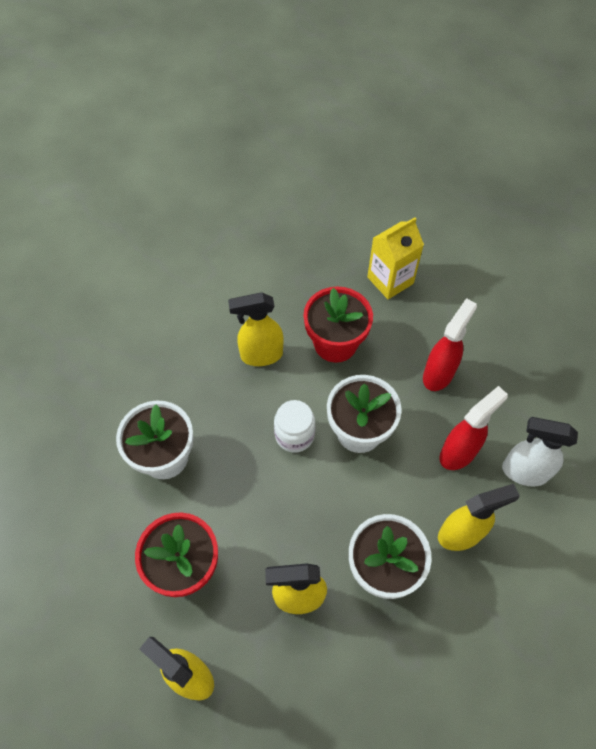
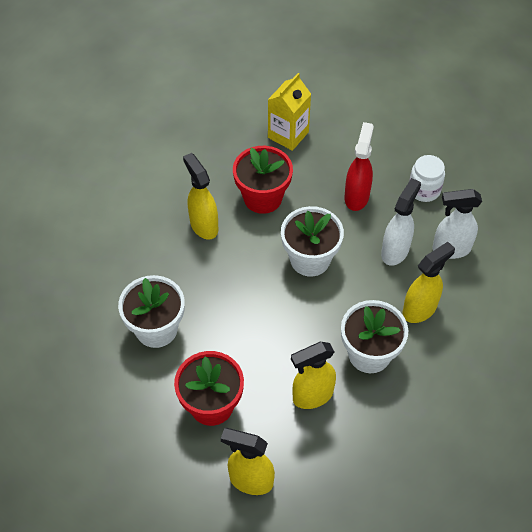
camera: 20 degrees left, 5 degrees down
(261, 355) = (203, 225): yellow spray bottle -> yellow spray bottle turned 90 degrees clockwise
(294, 435) = (258, 278): white jar -> white jar (424, 190)
(458, 452) = (395, 251): red spray bottle -> white spray bottle

